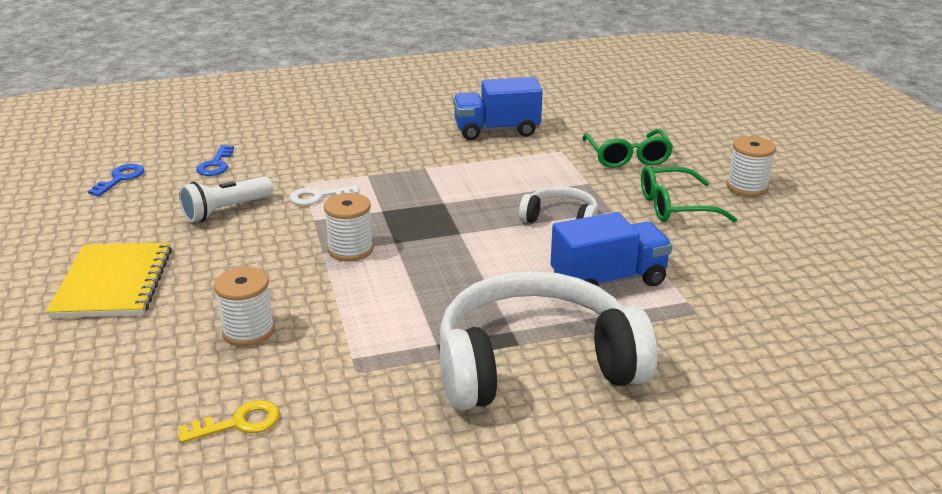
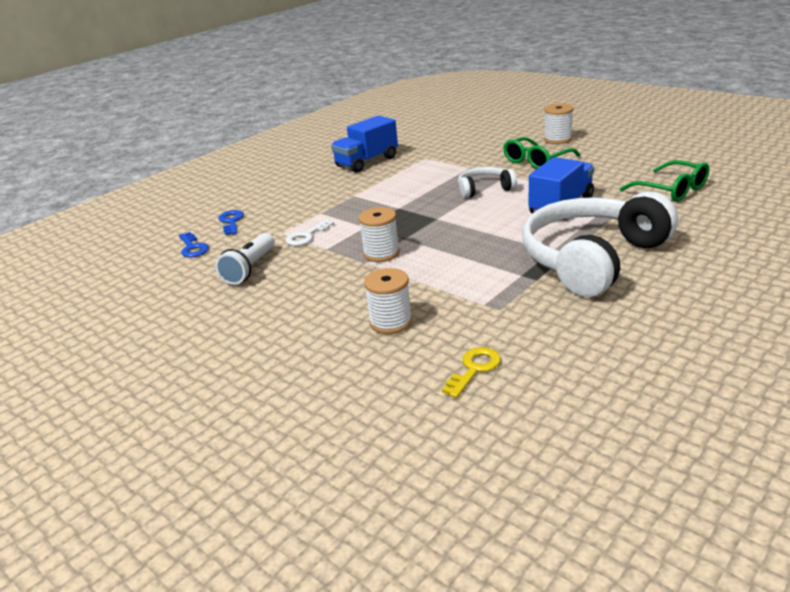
camera: 30 degrees left, 0 degrees up
(113, 283) = (236, 342): yellow notebook -> none
(120, 179) = (124, 284): blue key -> blue key (231, 221)
(627, 157) = (469, 148): green glasses -> green glasses (671, 190)

